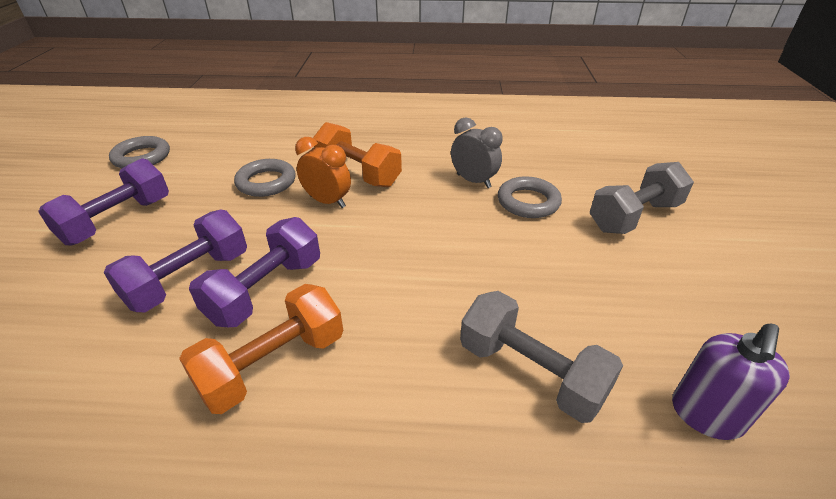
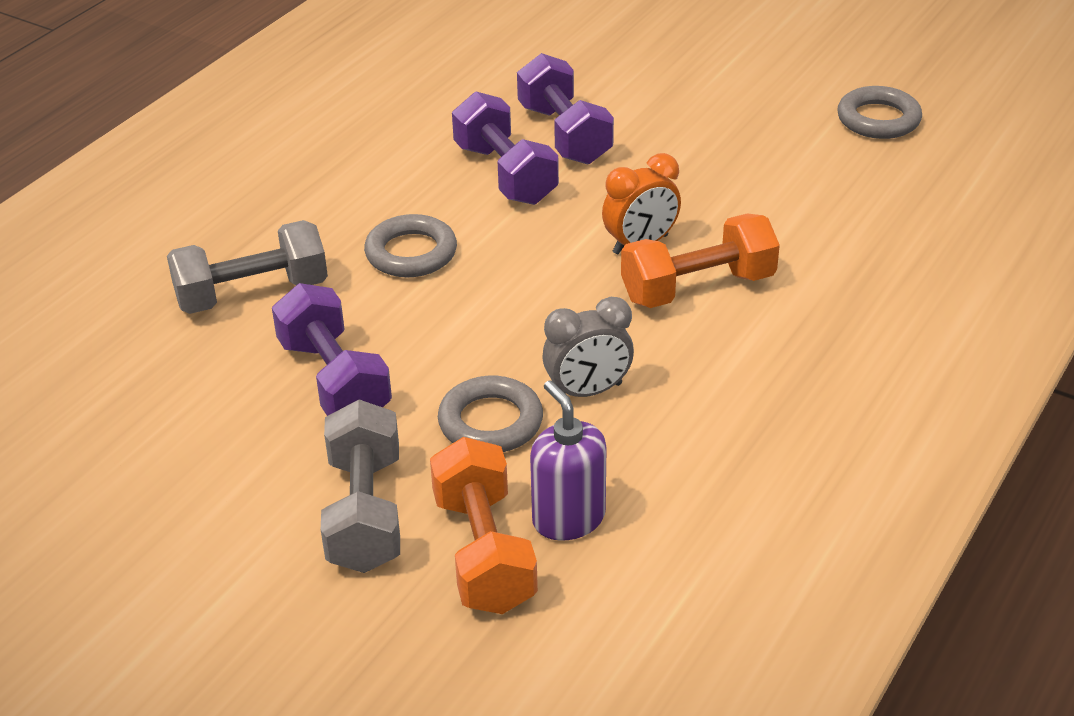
camera: 120 degrees right, 0 degrees up
(118, 220) = (716, 100): purple dumbbell -> purple dumbbell (334, 380)
(266, 182) = (730, 206): grey ring -> grey ring (411, 253)
(273, 364) = (405, 164): orange dumbbell -> orange dumbbell (484, 552)
(706, 415) = (110, 371): purple soap dispenser -> purple soap dispenser (568, 518)

